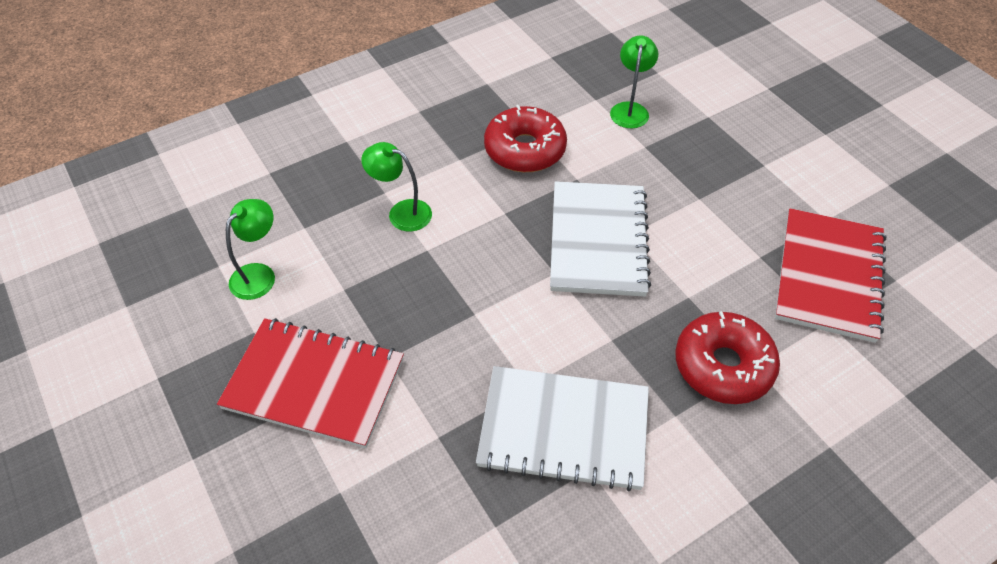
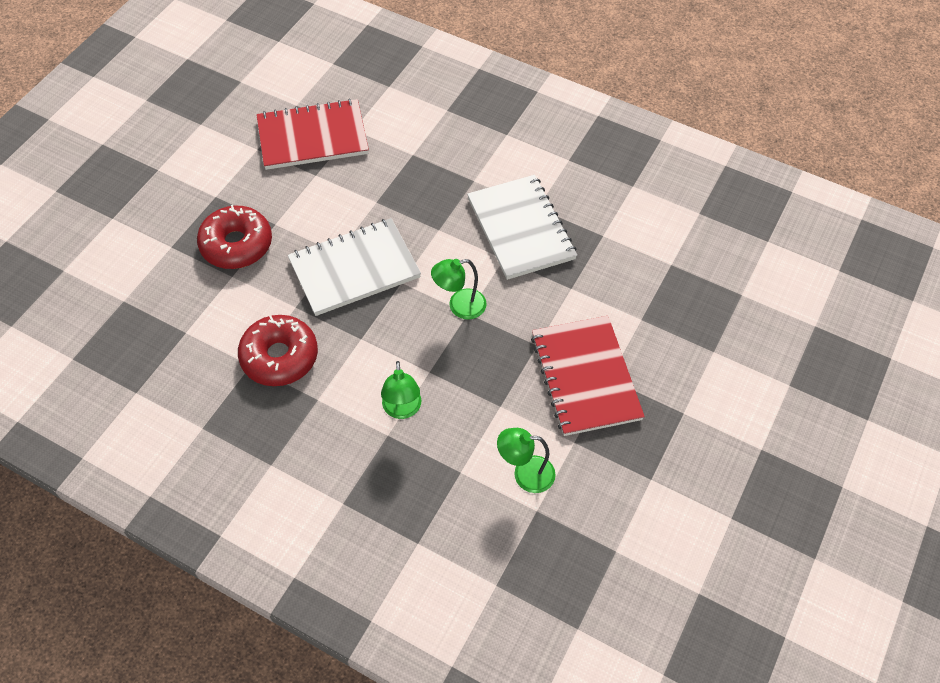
camera: 120 degrees left, 5 degrees up
(630, 109) = (187, 302): green lamp -> green lamp (459, 306)
(723, 366) = (422, 169): red donut -> red donut (236, 245)

